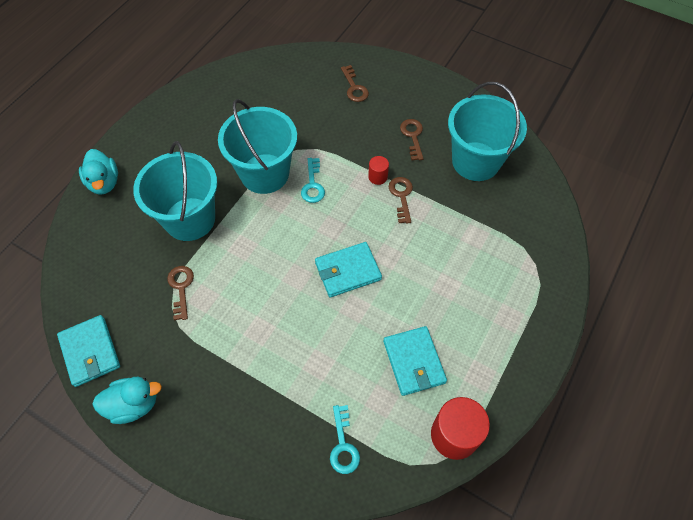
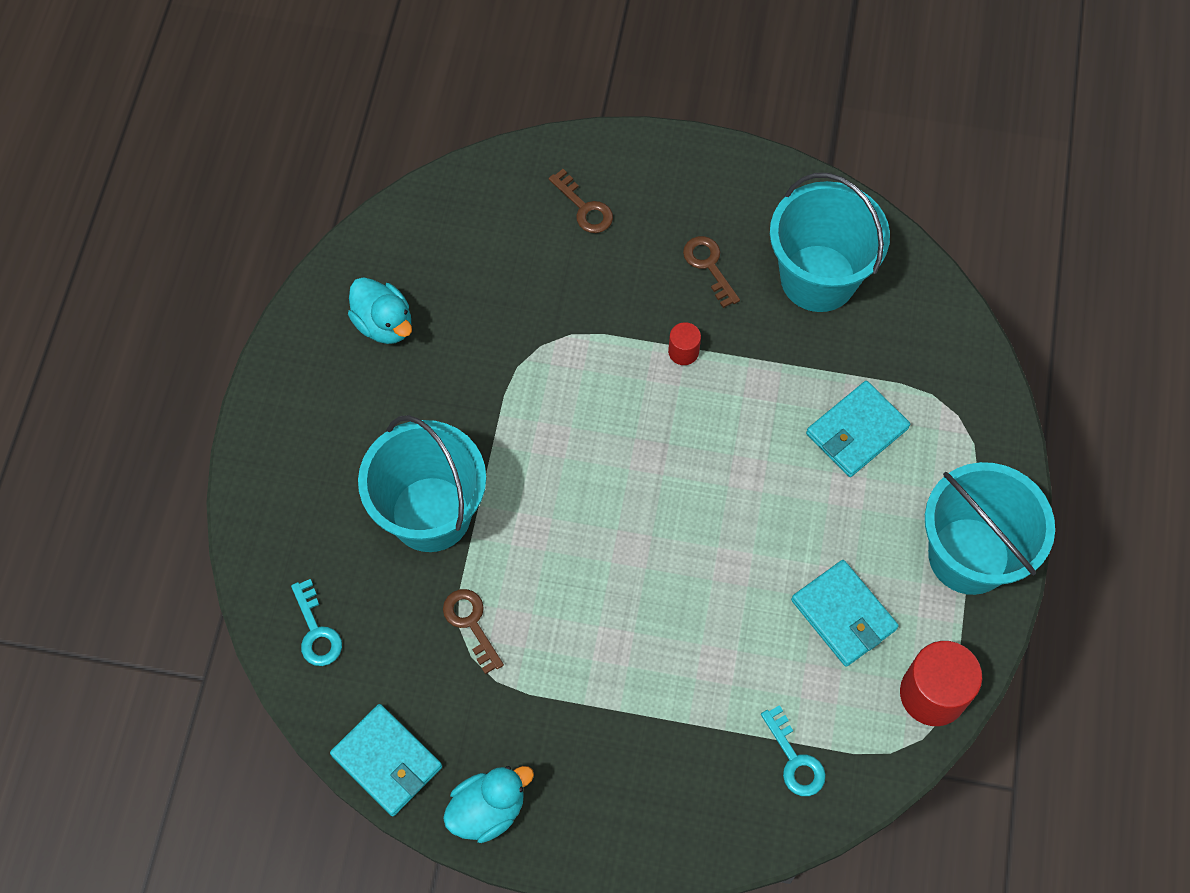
camera: 20 degrees left, 5 degrees up
(104, 183) = (267, 500): turquoise duck -> turquoise duck (384, 324)
(264, 173) = (510, 402): turquoise bucket -> turquoise bucket (969, 555)
(313, 185) = (591, 397): turquoise key -> turquoise key (316, 631)
(347, 271) = (700, 515): turquoise wallet -> turquoise wallet (856, 431)
(401, 196) = (731, 372): brown key -> none

